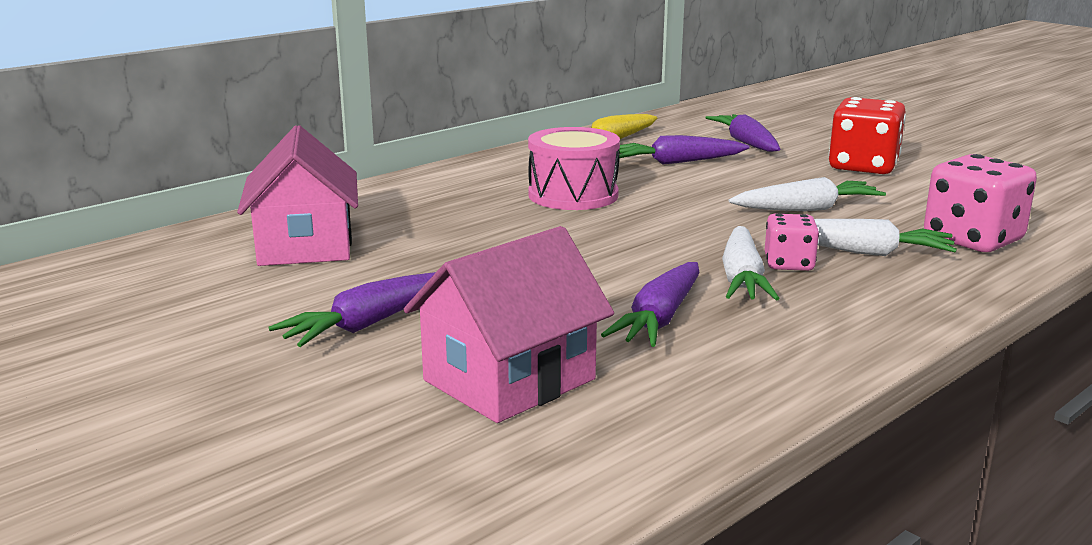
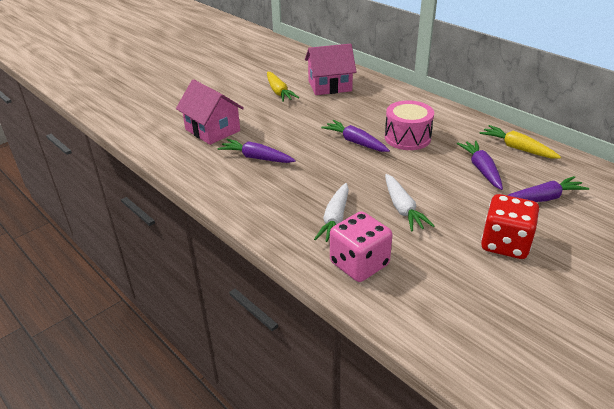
camera: 90 degrees right, 15 degrees up
(304, 299) = (279, 92): none -> yellow carrot
(369, 324) = (258, 104): purple carrot -> purple carrot (355, 142)
(742, 279) = (297, 179): white carrot -> none
(789, 264) = (316, 194): pink dice -> none

